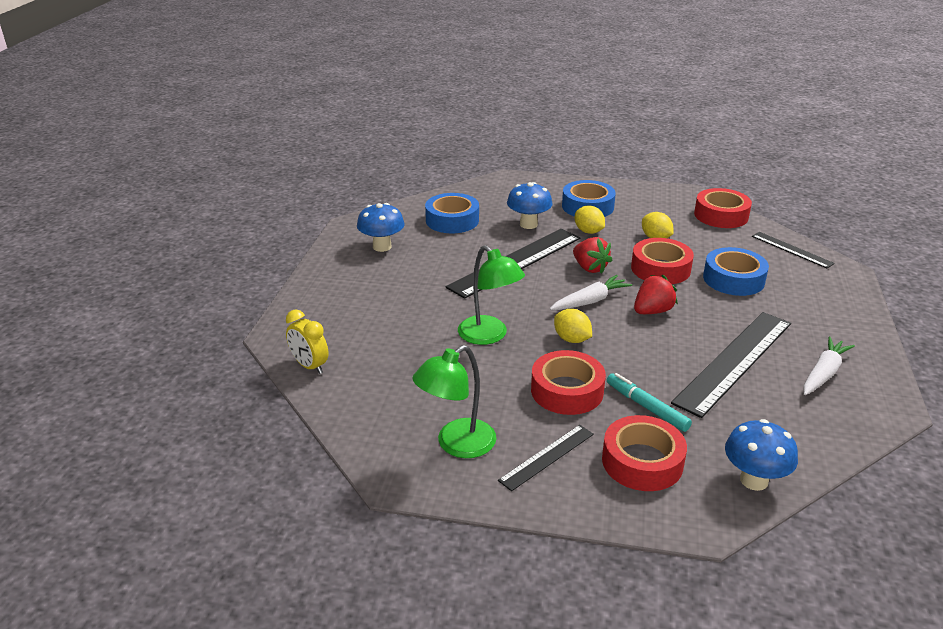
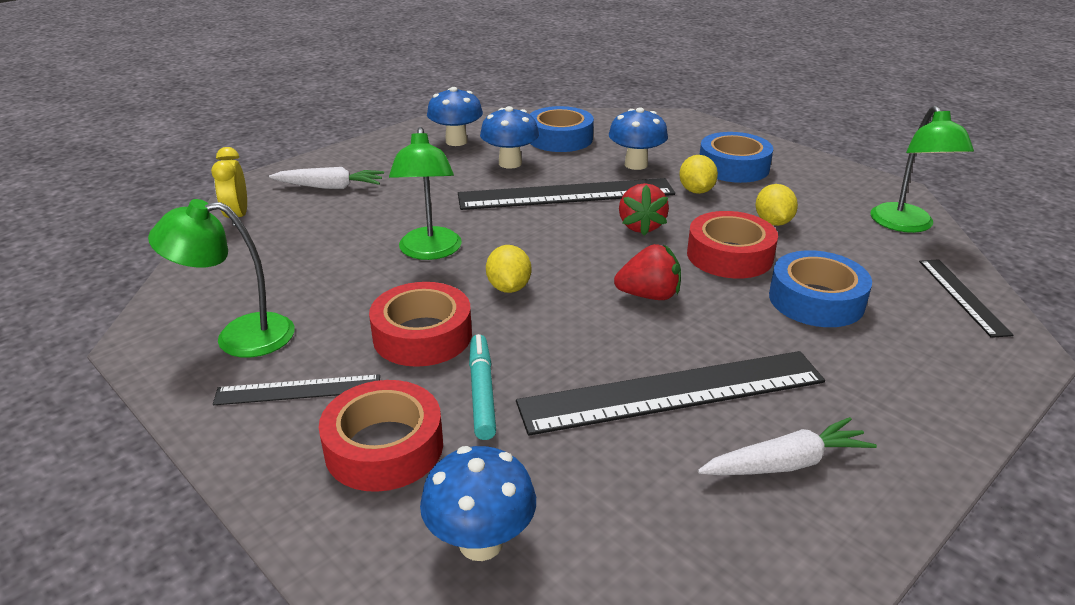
camera: 35 degrees right, 0 degrees up
(446, 251) = (510, 163): none -> blue mushroom
(590, 301) = (589, 258): white carrot -> white carrot (330, 187)
(721, 215) = (906, 225): red tape -> green lamp

